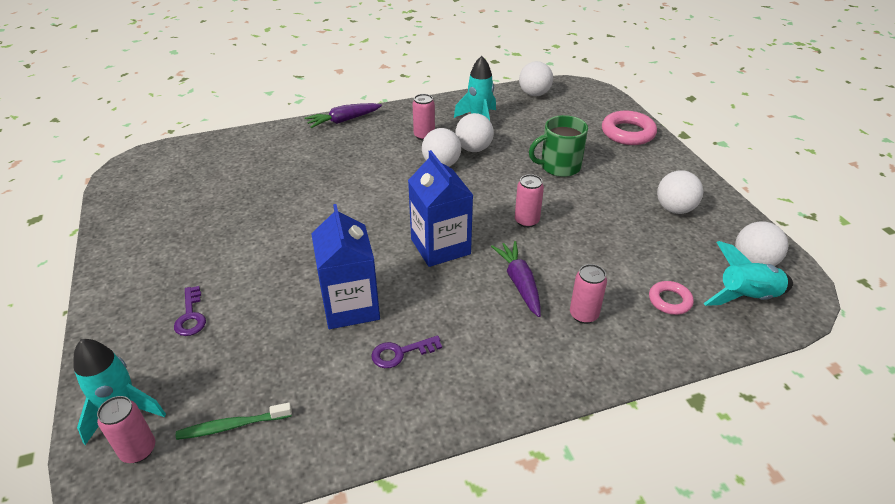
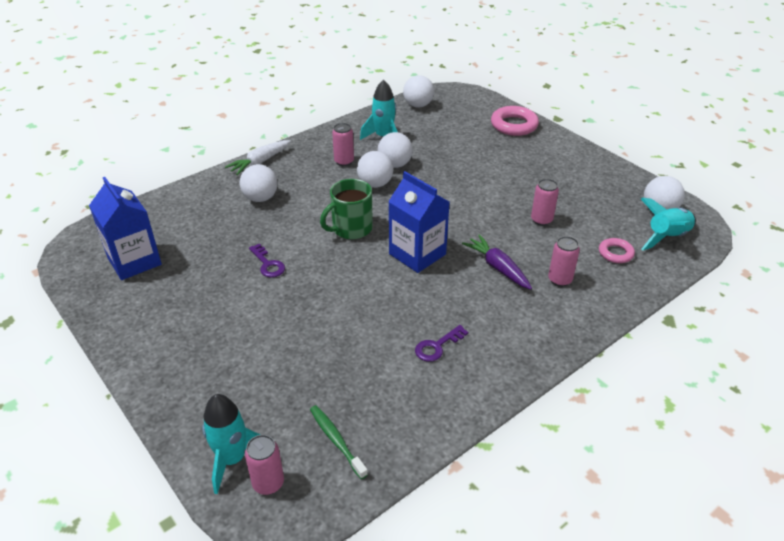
camera: 20 degrees left, 0 degrees up
(190, 316) = (236, 366): purple key -> purple key (268, 264)
(232, 426) = (336, 440): green toothbrush -> green toothbrush turned 90 degrees clockwise
(343, 120) = (260, 162): purple carrot -> white carrot
(350, 306) = (373, 321): blue carton -> blue carton (134, 261)
(526, 221) = (475, 217): pink can -> pink can (541, 220)
(559, 166) = (475, 165): green mug -> green mug (351, 228)
(674, 209) = (582, 181): white ball -> white ball (260, 198)

